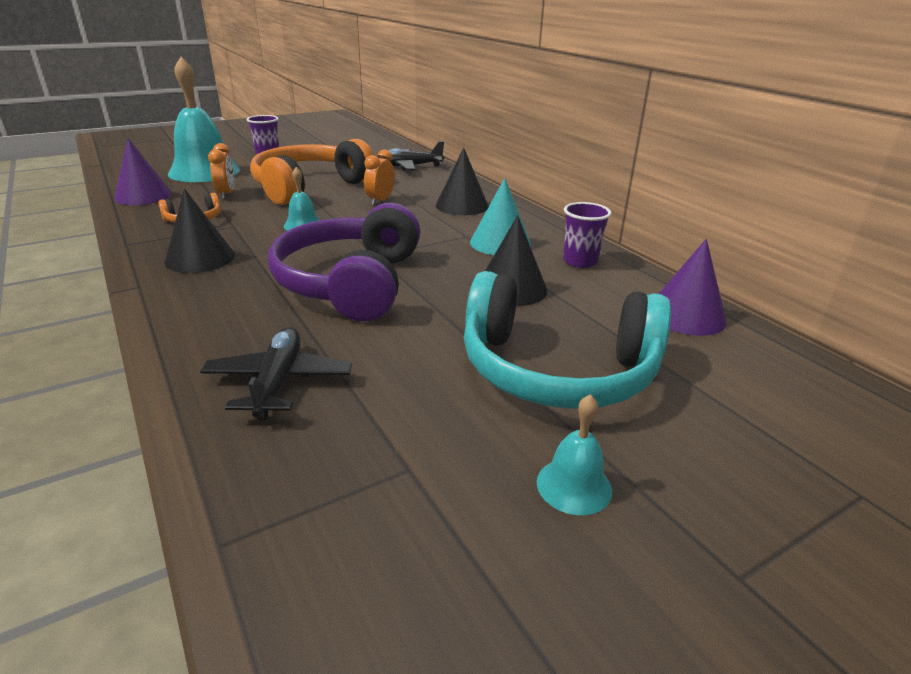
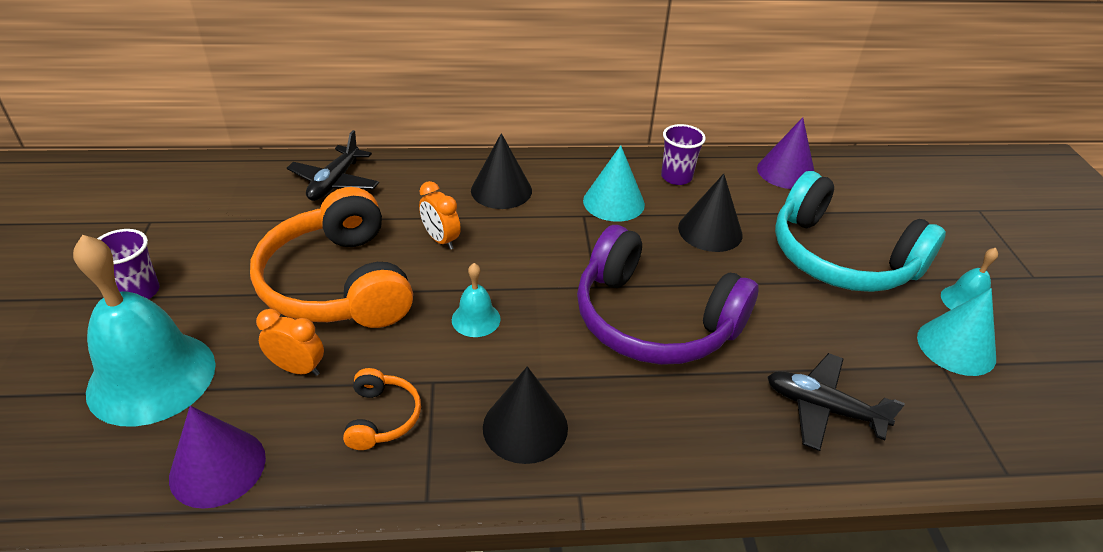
camera: 65 degrees left, 10 degrees up
(457, 480) = (956, 347): none -> turquoise cone
(557, 369) = (840, 257): turquoise headphones -> turquoise headphones turned 90 degrees clockwise

